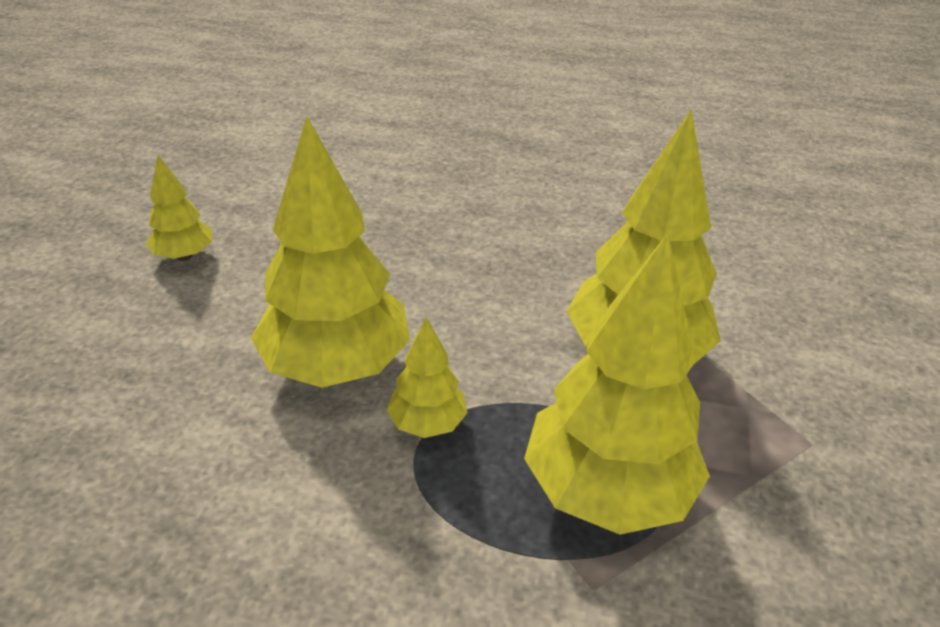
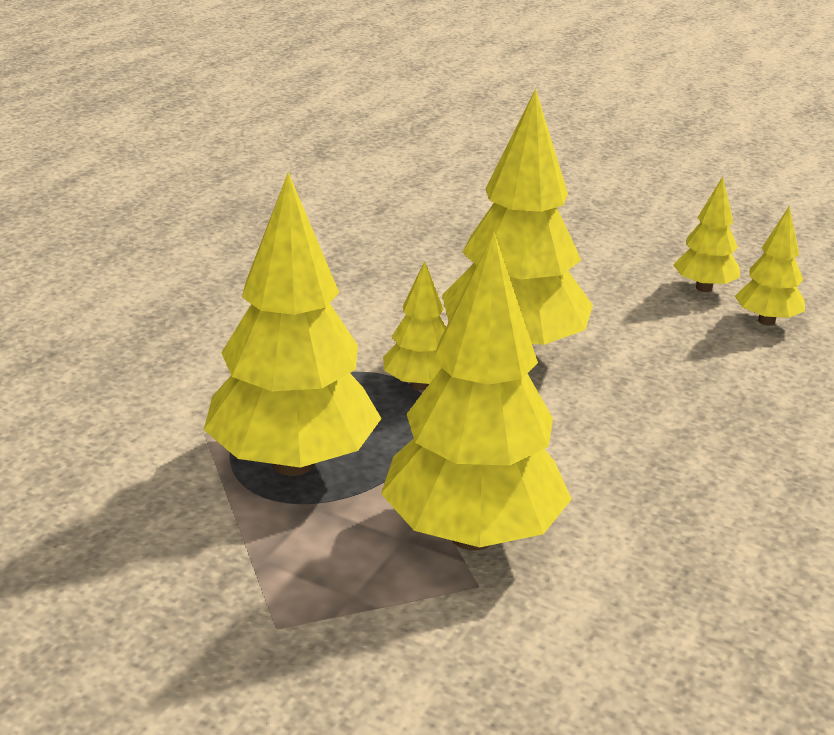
camera: 105 degrees right, 10 degrees down
(244, 222) = (766, 321): none -> yellow tree

